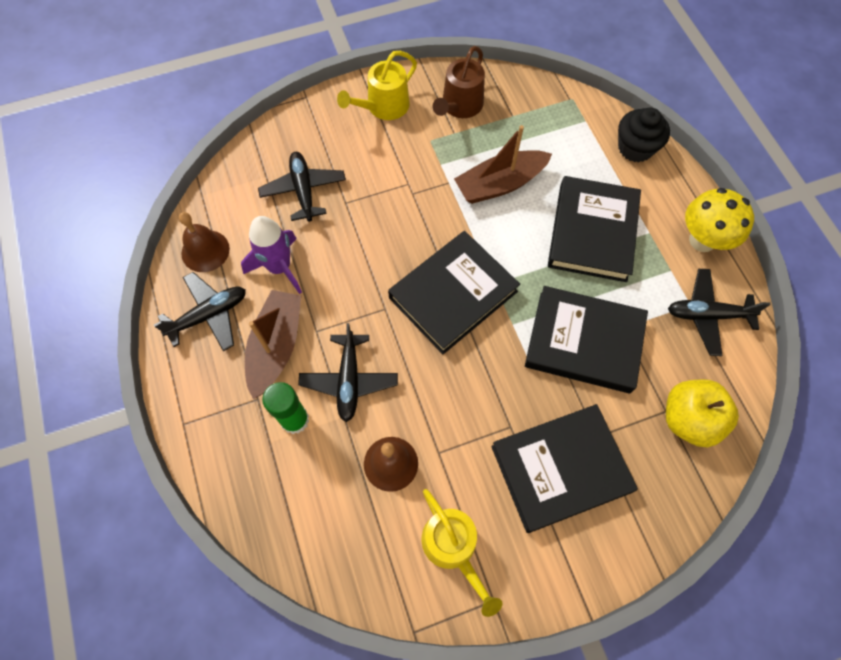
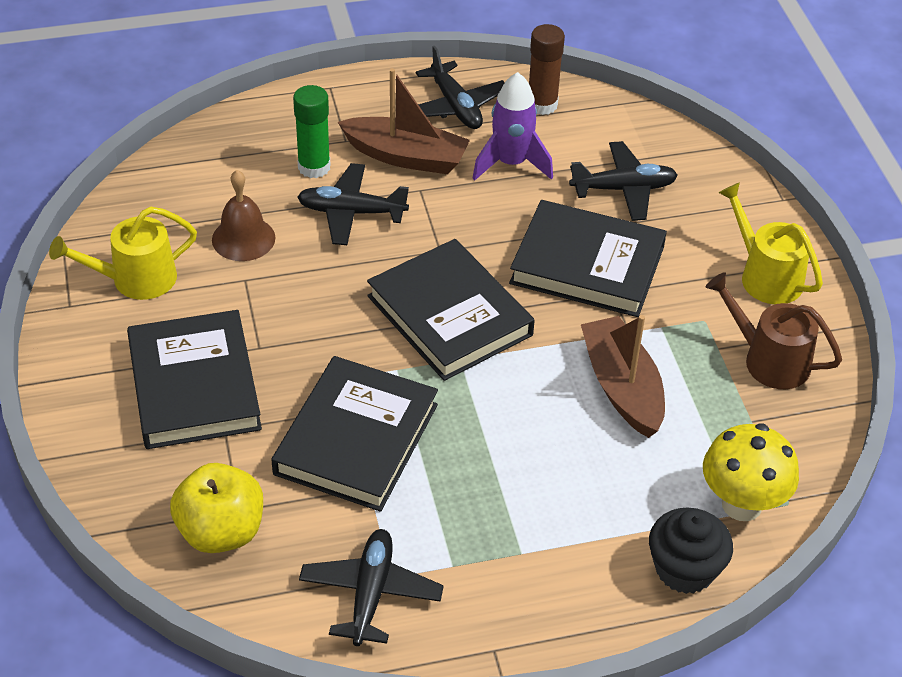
camera: 95 degrees right, 20 degrees down
(205, 251) = (542, 105): brown bell -> brown glue stick
(592, 232) = (529, 481): black book -> black book (587, 265)
(702, 240) = (499, 620): yellow mushroom -> yellow mushroom (741, 504)

